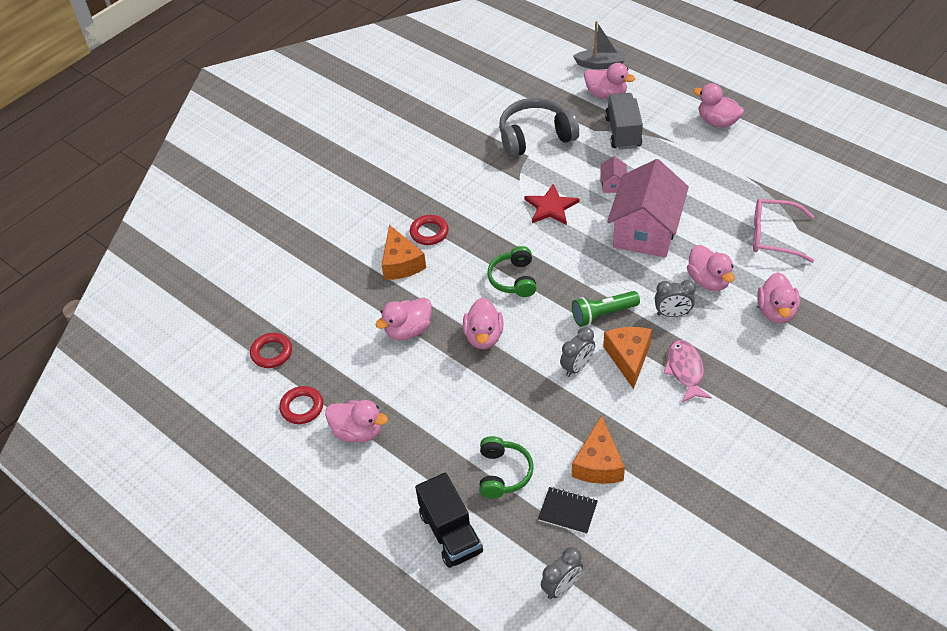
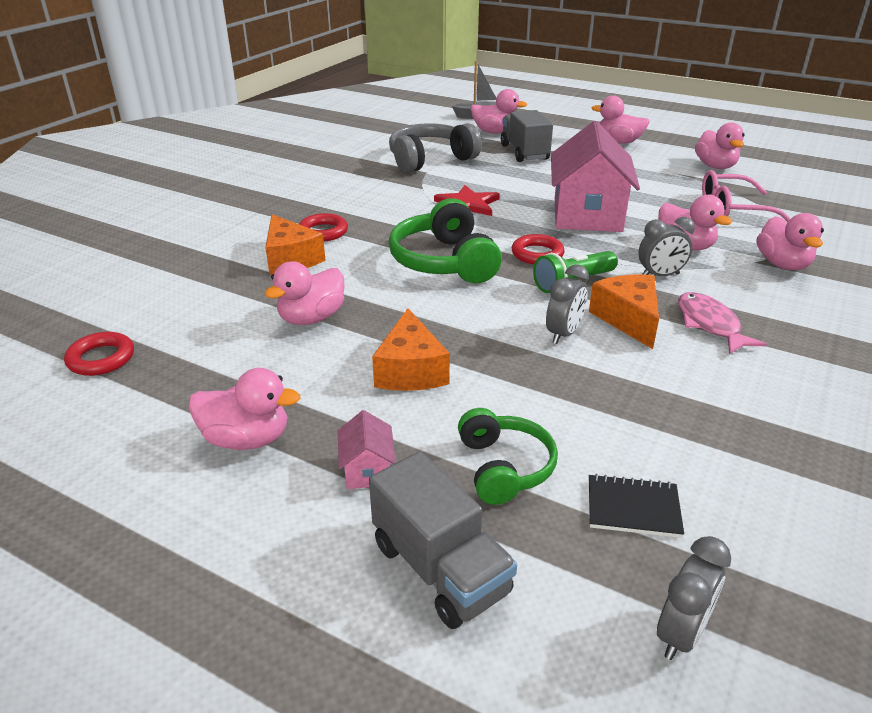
camera: 15 degrees left, 15 degrees down
(302, 407) = (149, 418): red ring -> red ring (537, 254)
(450, 533) = (440, 568): black truck -> grey truck
(484, 336) = (421, 315): pink duck -> pink duck (715, 166)
(514, 279) = (444, 262): green headphones -> green headphones, size x1.59
(598, 463) = (649, 438): orange cheese -> orange cheese (410, 370)
(613, 184) = (531, 185): pink house -> pink house (367, 469)

